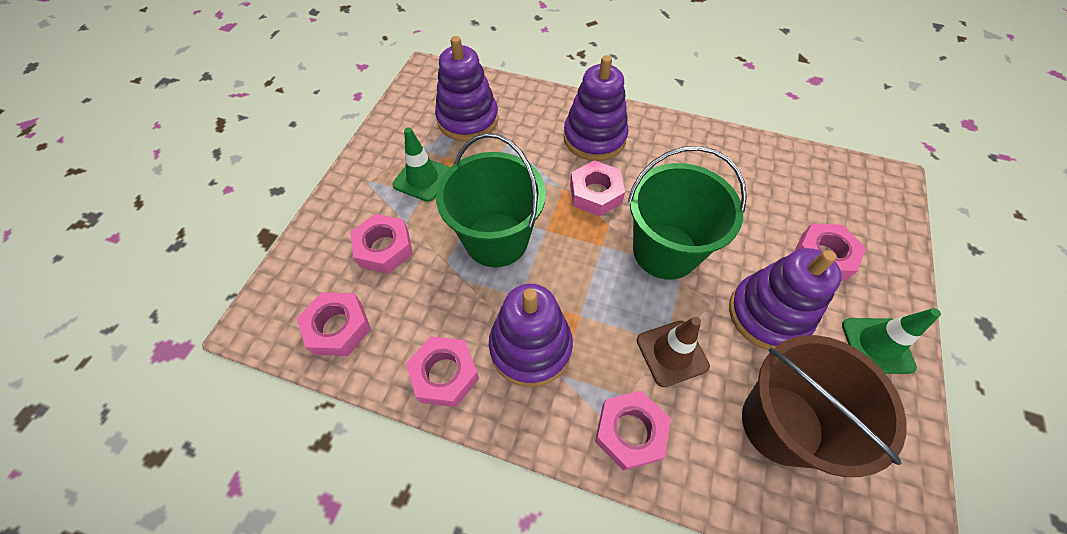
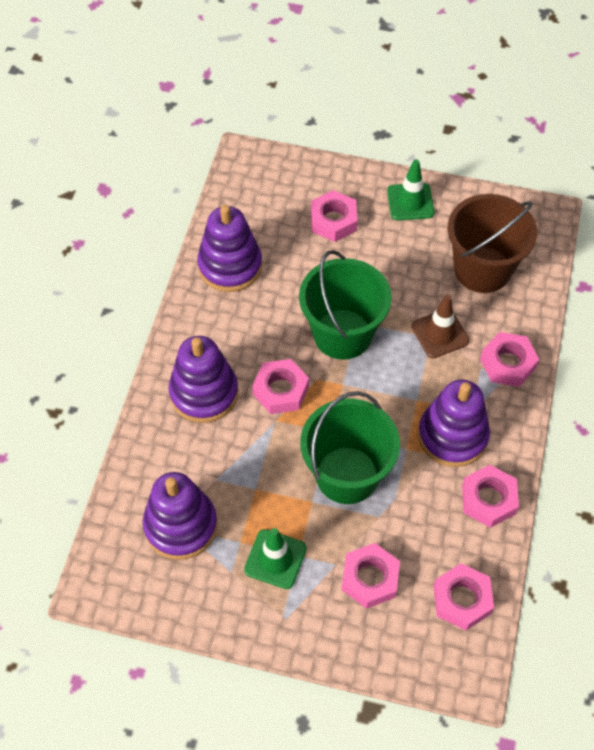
camera: 95 degrees left, 0 degrees up
(768, 314) = (394, 266): purple stacking toy -> purple stacking toy (230, 266)

